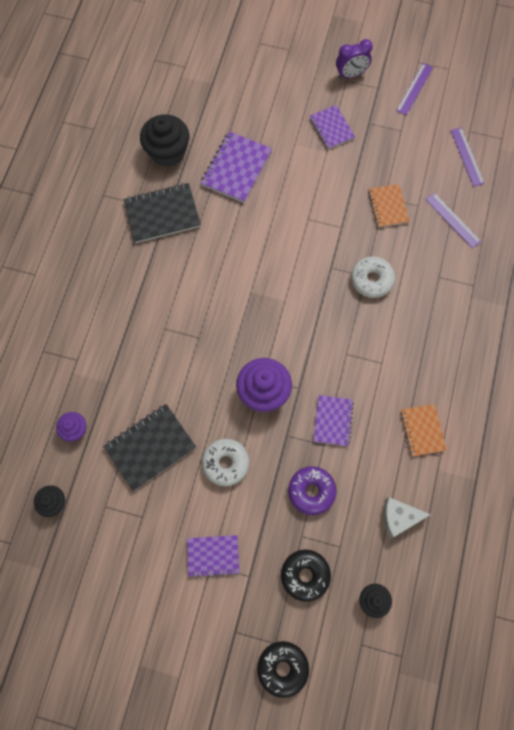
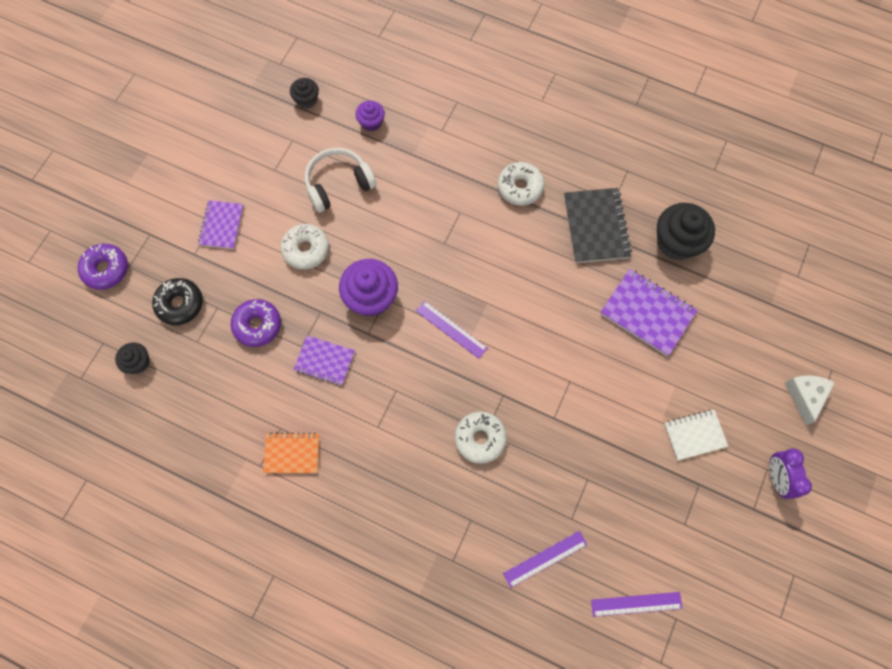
camera: 100 degrees right, 0 degrees up
(131, 281) = (520, 187): none -> white donut
(150, 447) = (338, 184): black notebook -> white headphones
(282, 668) = (106, 269): black donut -> purple donut
(331, 128) = (694, 435): purple notebook -> white notebook
(388, 206) = (574, 480): orange notebook -> none
(398, 518) = (208, 406): white cheese -> white cheese (805, 396)
(414, 89) = (749, 558): purple ruler -> purple ruler (451, 329)

